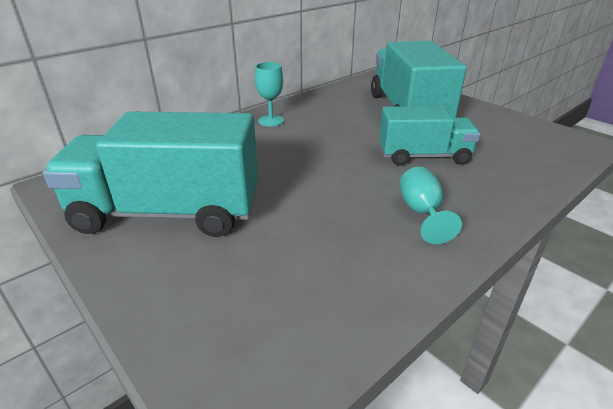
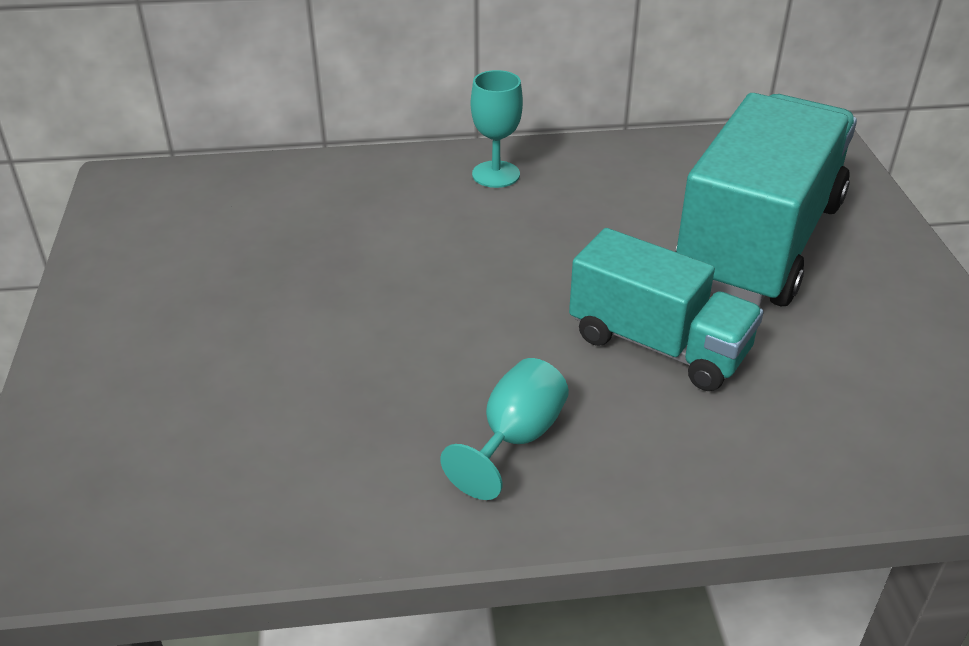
camera: 35 degrees right, 5 degrees up
(168, 212) = (199, 279): turquoise truck -> none

